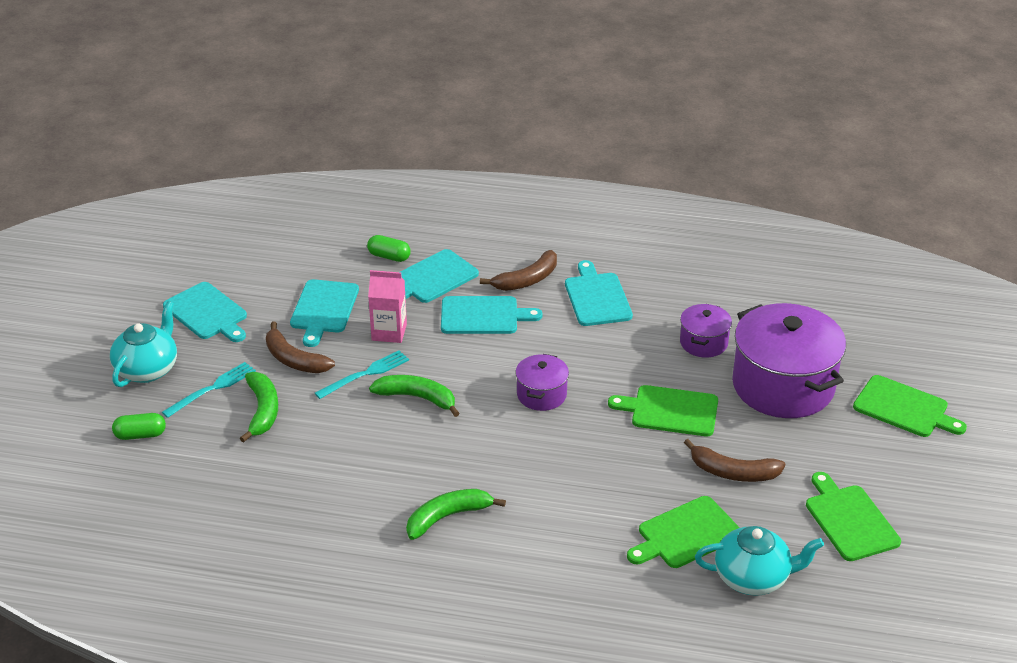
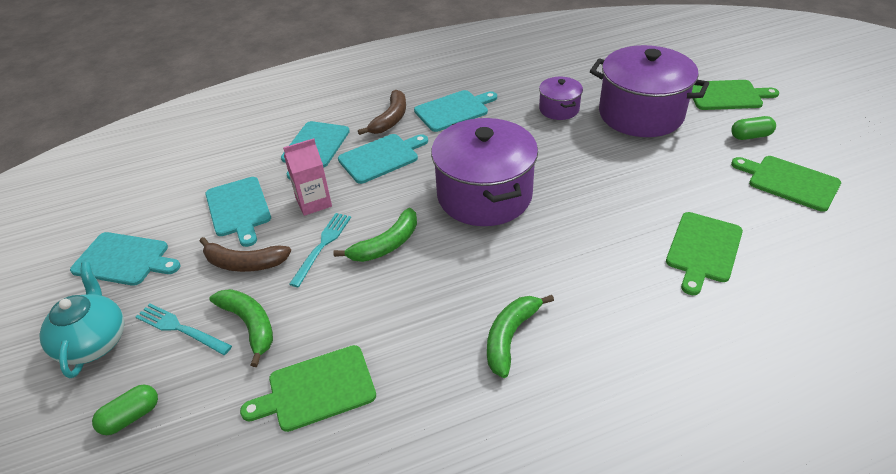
camera: 30 degrees left, 5 degrees up
(212, 389) = (180, 328): turquoise fork -> turquoise fork turned 75 degrees counterclockwise
(389, 256) = (263, 146): green capsule -> green capsule (750, 136)
(417, 398) = (386, 245): green banana -> green banana turned 150 degrees clockwise
(541, 394) = (484, 195): purple pot -> purple pot, size x2.05
(597, 297) = (454, 110): turquoise cutting board -> turquoise cutting board turned 105 degrees clockwise
(670, 411) = (588, 164): green cutting board -> green cutting board (316, 389)
(733, 472) = (679, 186): brown banana -> none
(753, 578) = (785, 258): turquoise teapot -> none

